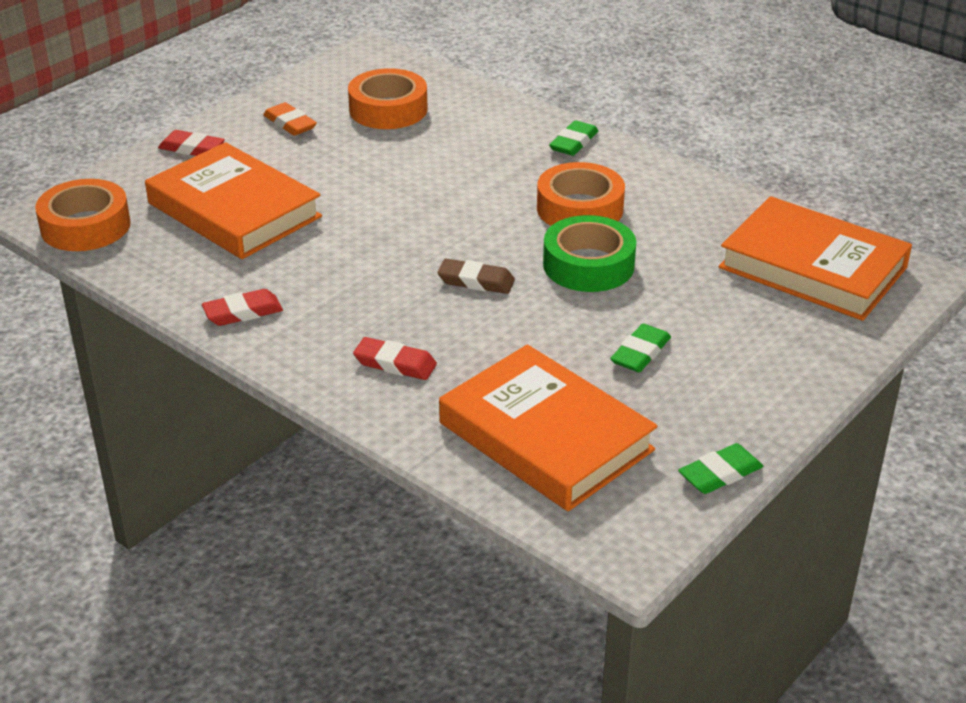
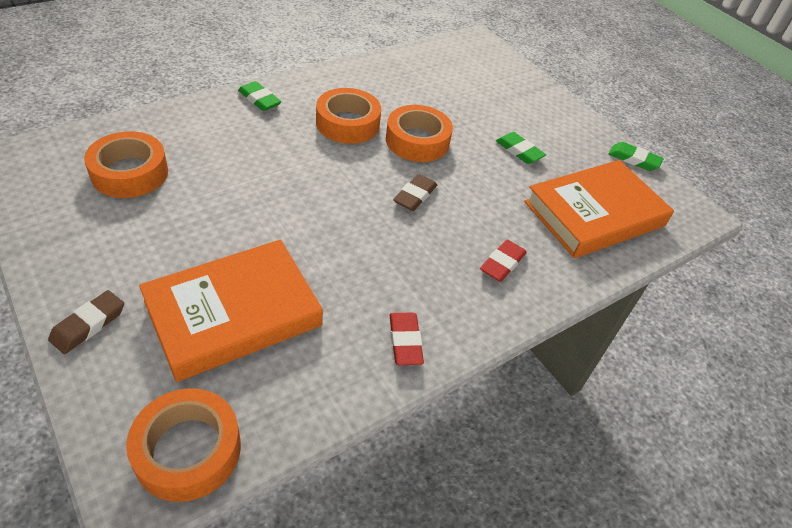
camera: 80 degrees left, 10 degrees up
(192, 148) = (88, 324): red eraser -> brown eraser
(290, 123) = (100, 240): orange eraser -> none
(588, 265) = (417, 141): green tape -> orange tape
(720, 474) = (634, 159): green eraser -> green eraser turned 45 degrees counterclockwise
(813, 267) = (455, 65): orange book -> none

